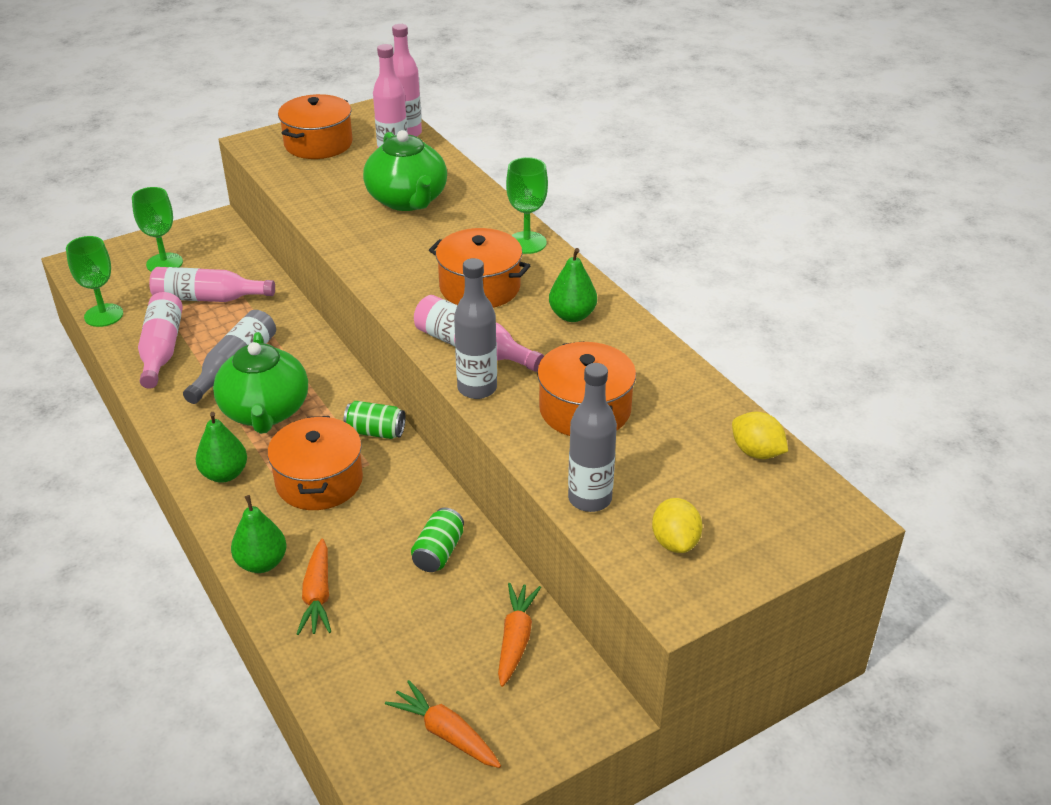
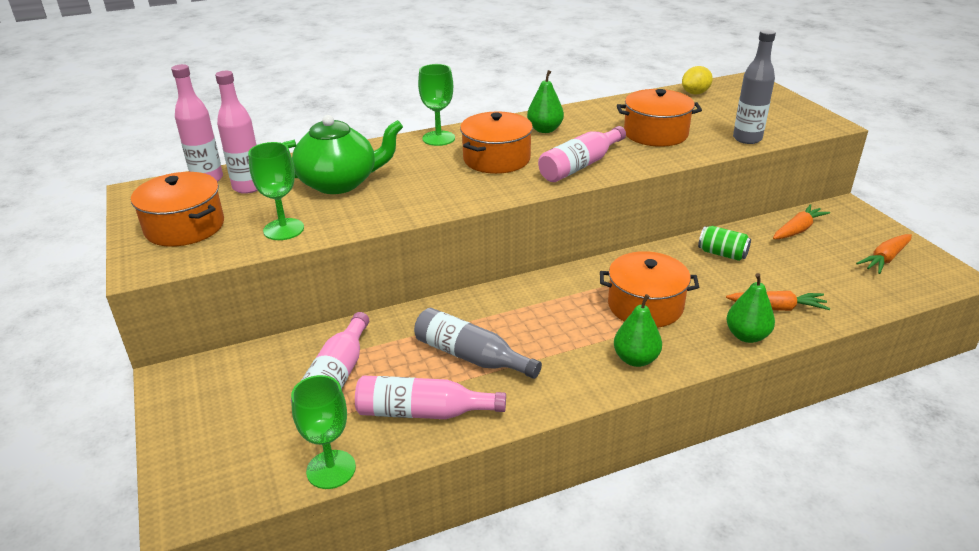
camera: 80 degrees left, 5 degrees down
(164, 263) = (239, 419): green goblet -> green goblet (283, 229)
(265, 412) = (547, 336): green teapot -> none
(375, 432) = (584, 276): green can -> none
(477, 388) = (631, 166): grey bottle -> none
(516, 639) = (797, 230): orange carrot -> orange carrot turned 120 degrees clockwise
(675, 542) = (779, 120): yellow lemon -> none

